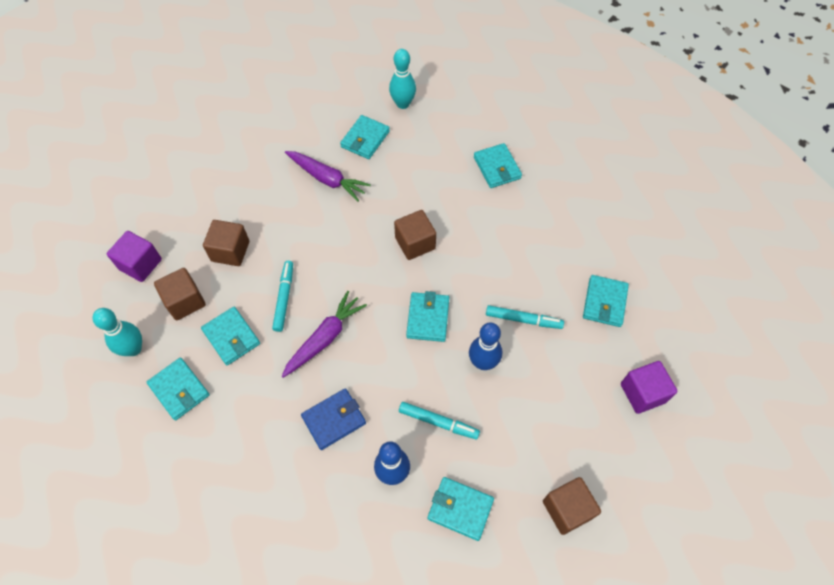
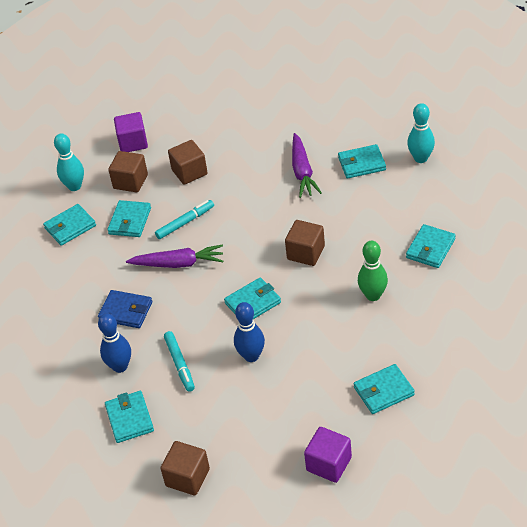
camera: 55 degrees right, 15 degrees down
(179, 390) = (70, 227): turquoise wallet -> turquoise wallet turned 45 degrees clockwise
(505, 236) = (373, 295): none -> green bowling pin
(523, 320) = (312, 354): turquoise marker -> none

